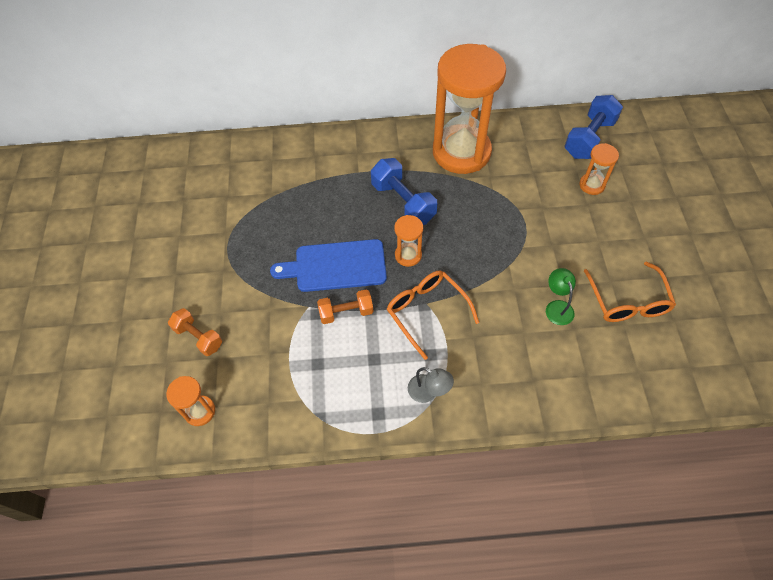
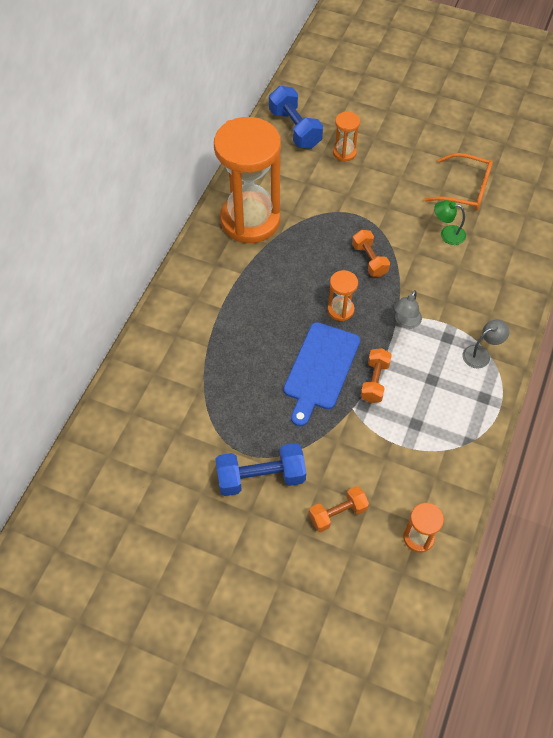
camera: 65 degrees left, 0 degrees up
(403, 202) = (280, 288): blue dumbbell -> blue dumbbell (261, 477)
(426, 312) = (405, 322): orange glasses -> grey lamp
(479, 255) = (369, 260): none -> orange dumbbell

